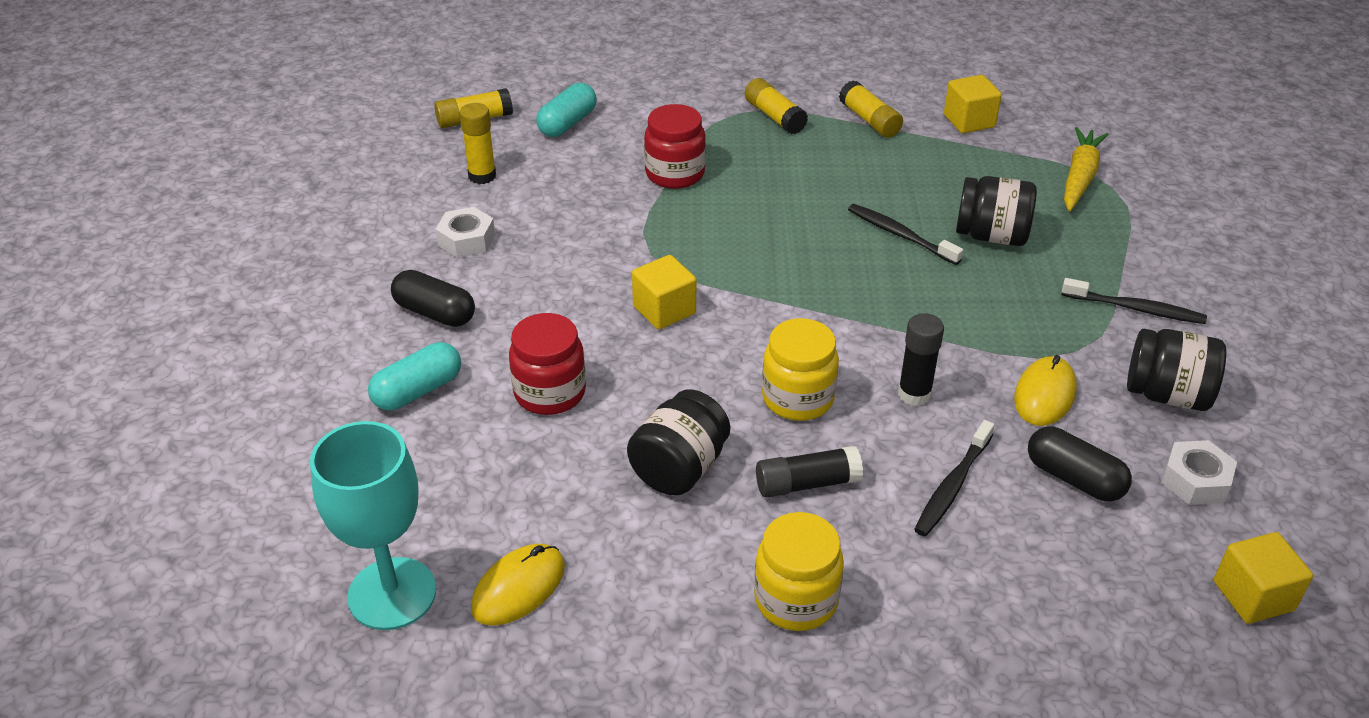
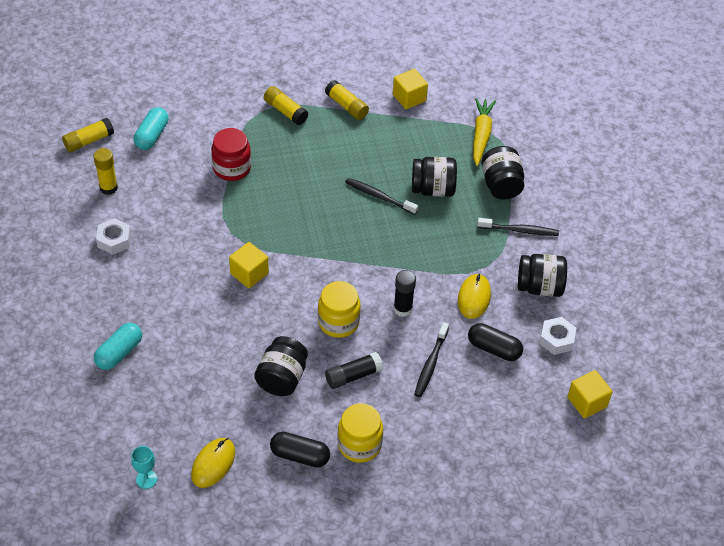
camera: 15 degrees left, 10 degrees up
(392, 594) = (146, 479): turquoise goblet -> turquoise goblet, size x0.45
(435, 313) = (112, 297): black capsule -> black capsule (300, 455)
(550, 393) = (197, 341): red jar -> none
(1107, 244) = (501, 185): none -> black jar

